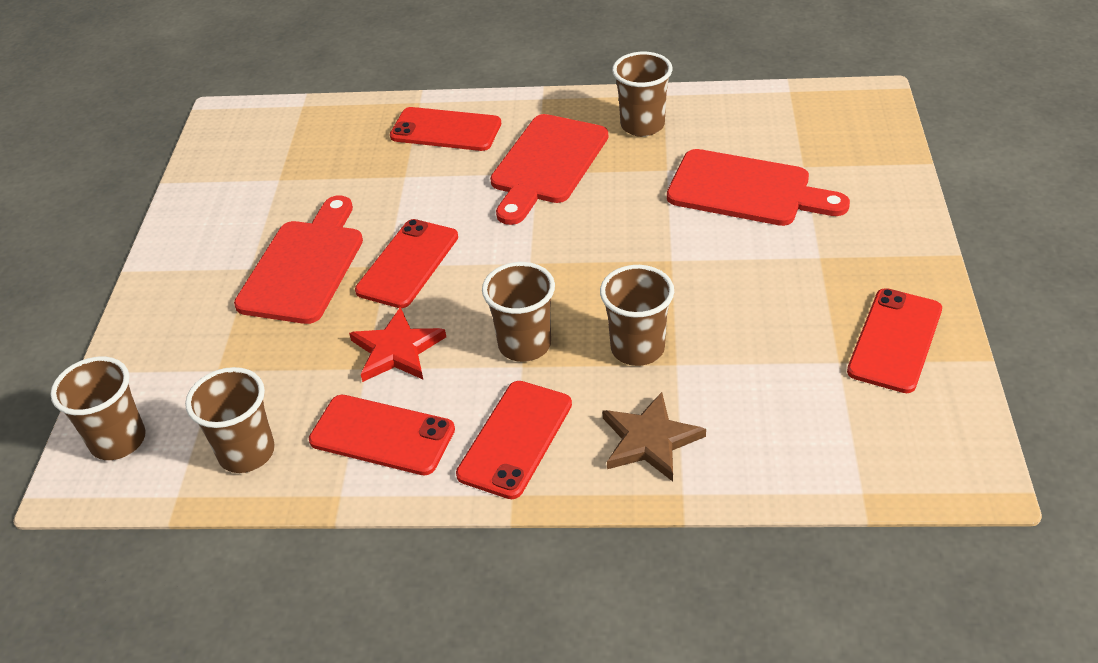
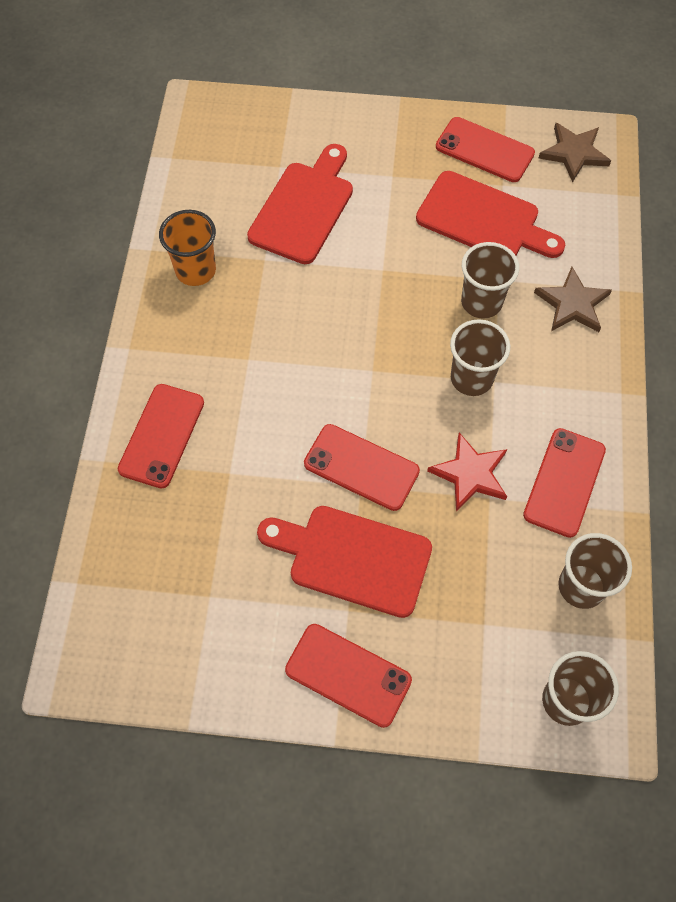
camera: 90 degrees left, 20 degrees up
(515, 439) = (570, 388): red phone -> red phone (348, 675)
(546, 164) = (238, 350): red cutting board -> red cutting board (484, 219)
(642, 125) = (195, 270): brown cup -> orange cup
(926, 439) = (574, 153): none -> brown star

